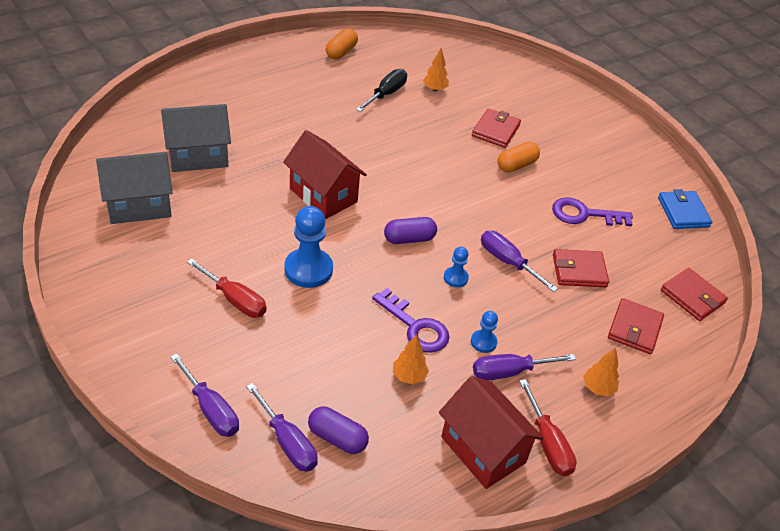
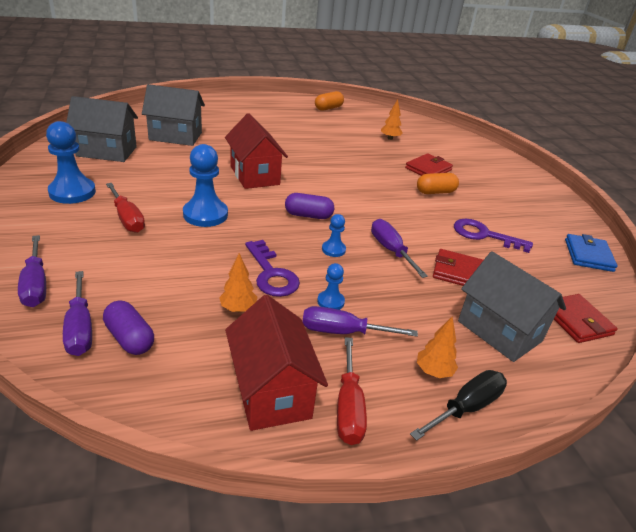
camera: 20 degrees right, 10 degrees down
(151, 280) = (72, 192): none -> blue pawn
(386, 94) = (348, 133): black screwdriver -> black screwdriver (466, 407)
(634, 328) = (499, 331): red wallet -> grey house

